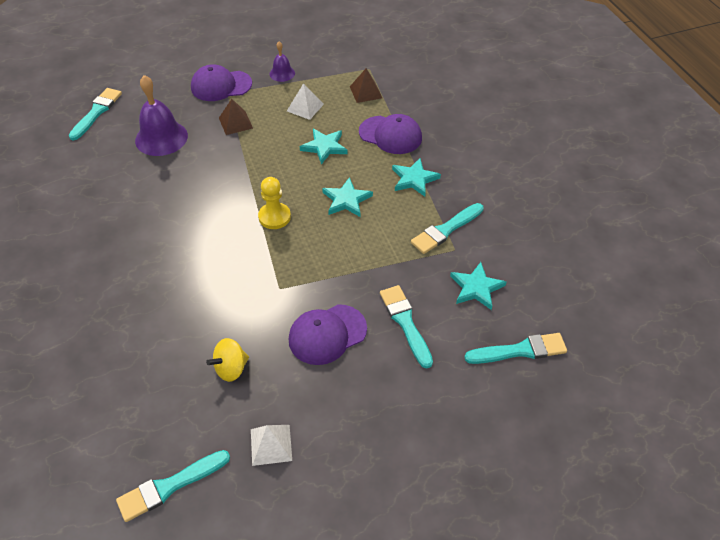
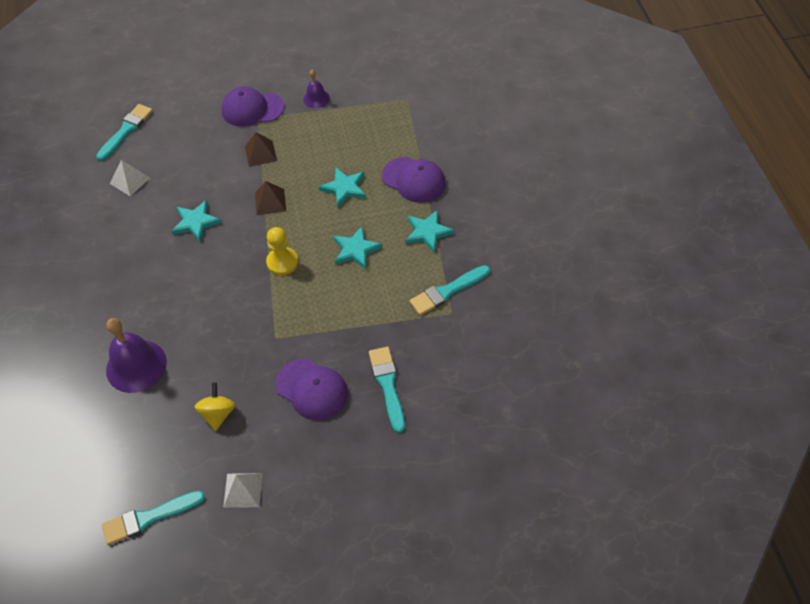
camera: 10 degrees right, 5 degrees up
(161, 138) = (185, 165): purple bell -> purple bell (136, 366)
(231, 368) = (218, 414): yellow spinning top -> yellow spinning top turned 120 degrees clockwise
(305, 107) = (333, 141): white pyramid -> white pyramid (130, 180)
(327, 334) = (312, 389): purple cap -> purple cap turned 120 degrees counterclockwise
(366, 92) = (398, 127): brown pyramid -> brown pyramid (270, 202)
(476, 288) = (464, 356): turquoise star -> turquoise star (196, 222)
(520, 350) = (491, 424): turquoise brush -> none

